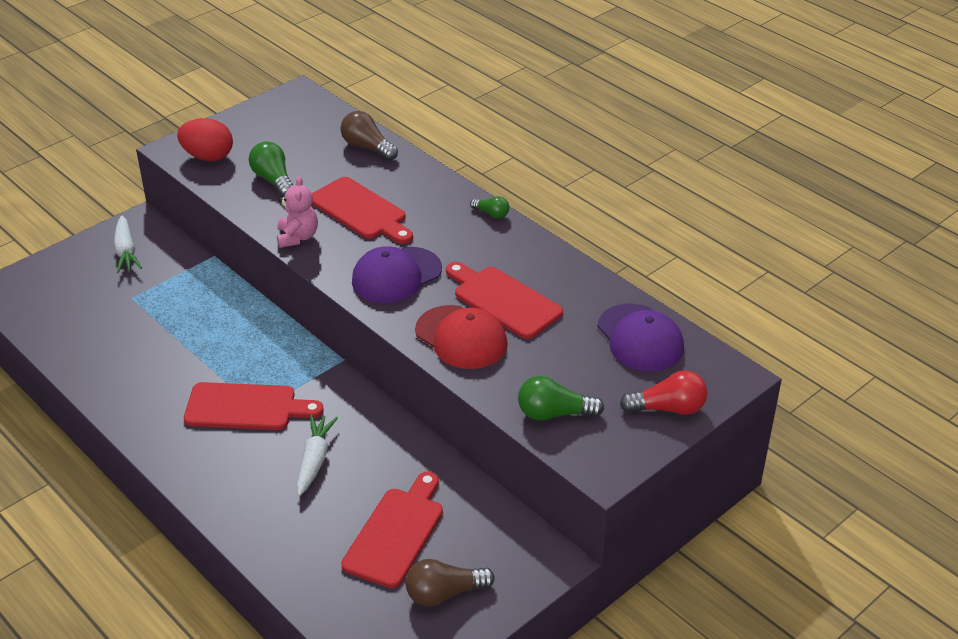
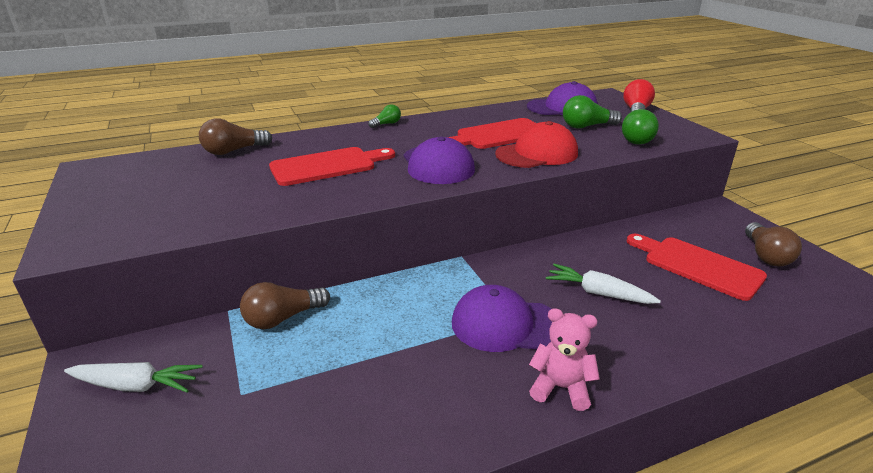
camera: 70 degrees left, 10 degrees down
(208, 157) = (120, 229): red egg -> none
(213, 286) = (283, 318): none -> brown light bulb
(246, 407) = (505, 324): red cutting board -> purple cap
(273, 180) = (223, 198): green light bulb -> green light bulb (587, 126)
(297, 237) = (337, 198): pink teddy bear -> pink teddy bear (561, 388)

